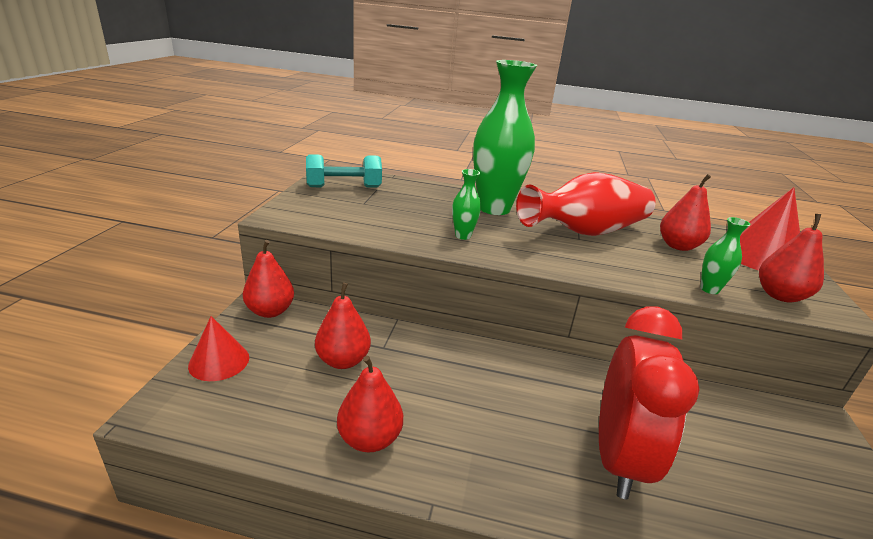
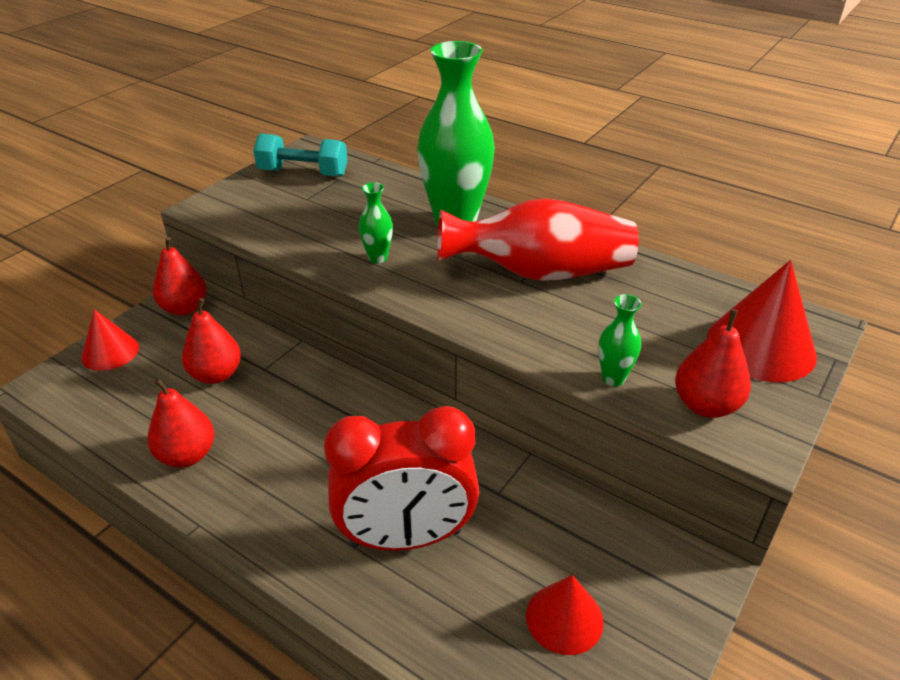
camera: 25 degrees right, 10 degrees up
(618, 458) = (406, 538): red clock -> red clock turned 45 degrees clockwise
(678, 246) = (649, 312): red pear -> none
(784, 486) = (564, 618): none -> red cone

